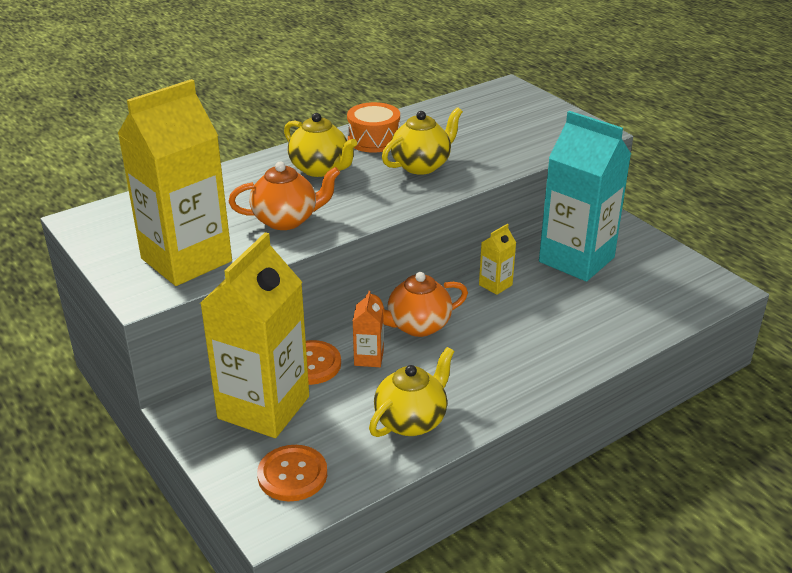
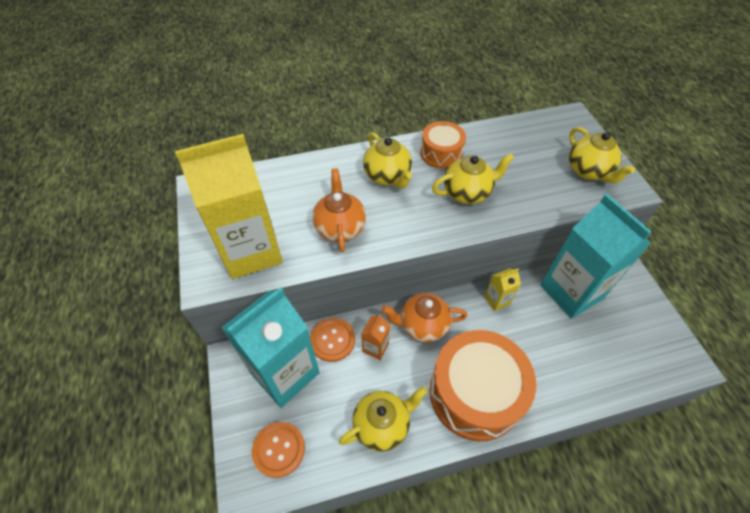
camera: 20 degrees right, 20 degrees up
(264, 407) = (285, 373): yellow carton -> turquoise carton
(286, 220) = (340, 228): orange teapot -> orange teapot turned 105 degrees counterclockwise
(508, 367) = (475, 393): none -> orange drum
(546, 126) = (588, 171): none -> yellow teapot

